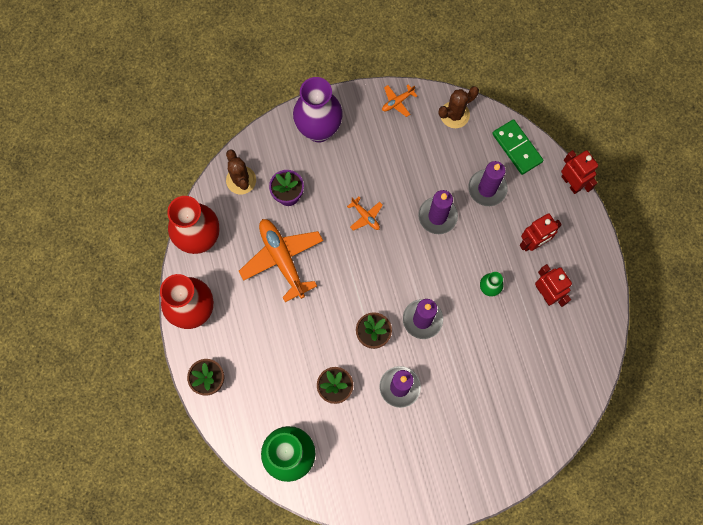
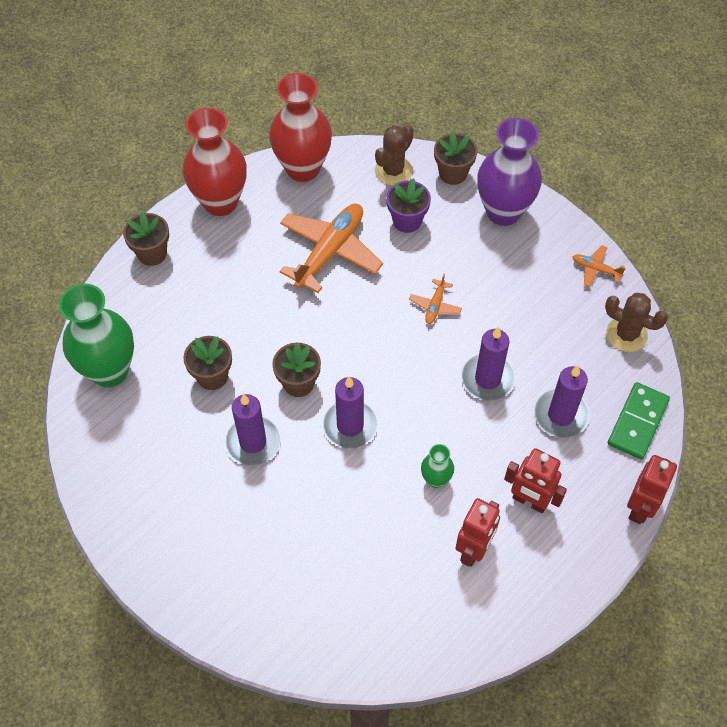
camera: 60 degrees right, 15 degrees down
(268, 143) = (453, 173): none -> brown flower pot

